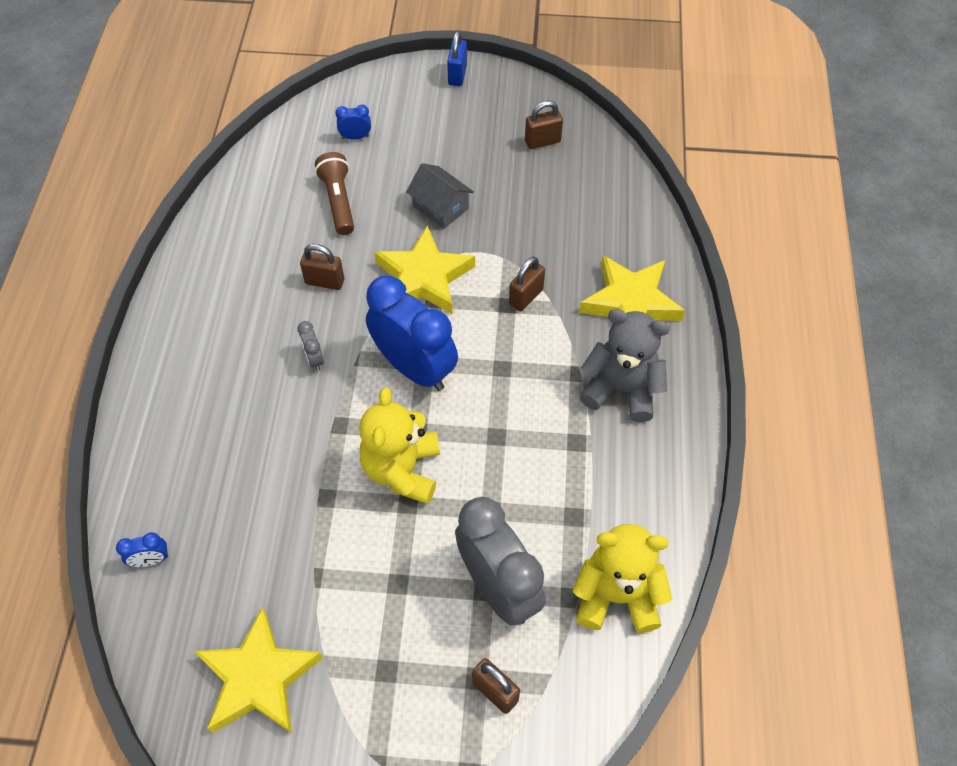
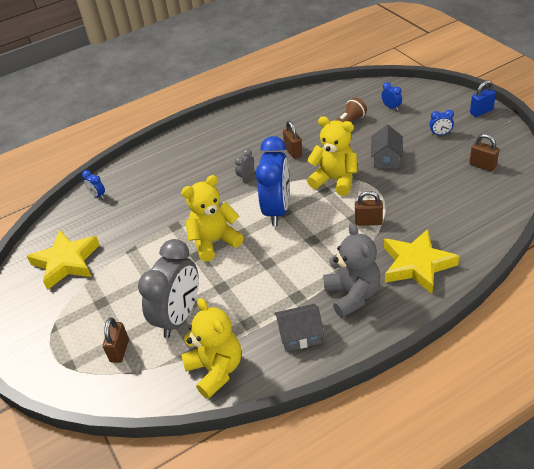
camera: 60 degrees right, 15 degrees down
(424, 278) = (335, 180): yellow star -> yellow teddy bear
(454, 134) = (440, 134): none -> blue clock
(636, 477) = (300, 335): none -> grey house

